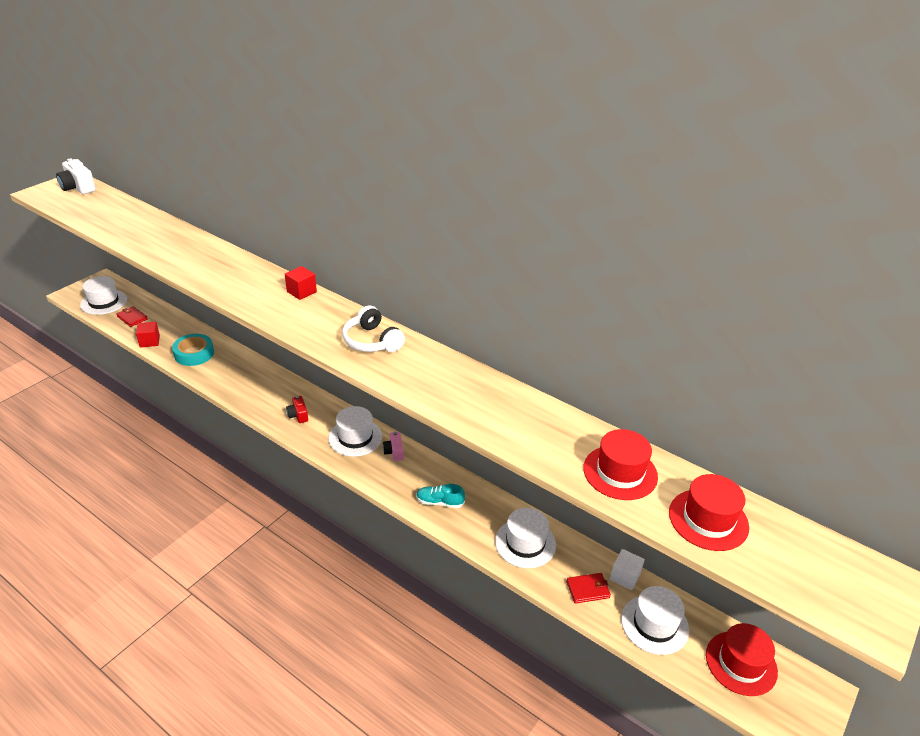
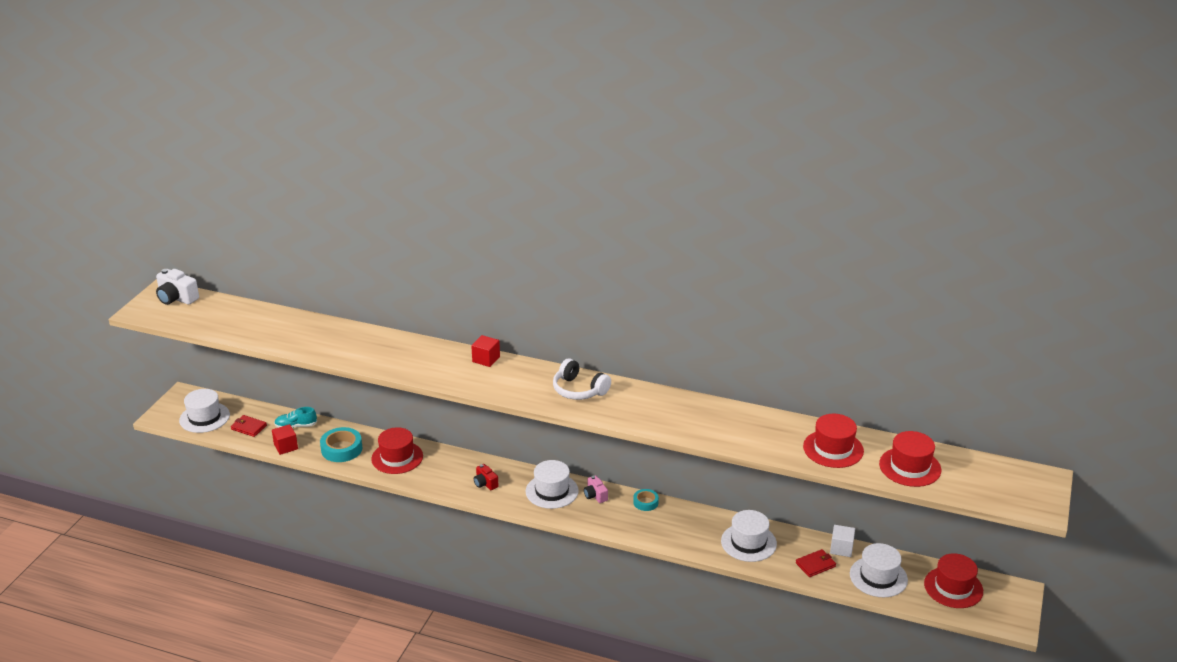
camera: 15 degrees left, 5 degrees down
(236, 372) = (397, 457): none -> red hat
(439, 502) = (659, 528): turquoise shoe -> turquoise shoe (296, 426)
(440, 471) = (645, 502): none -> turquoise tape

